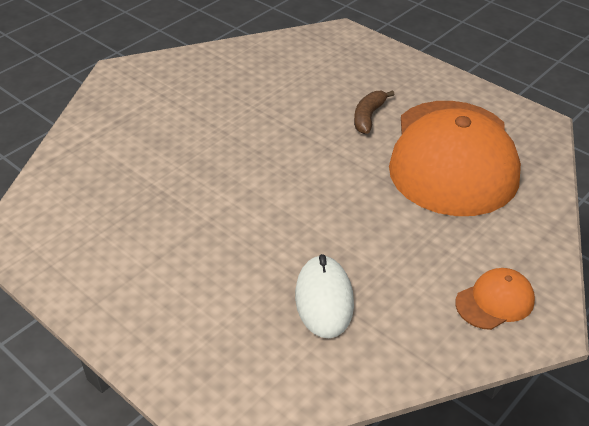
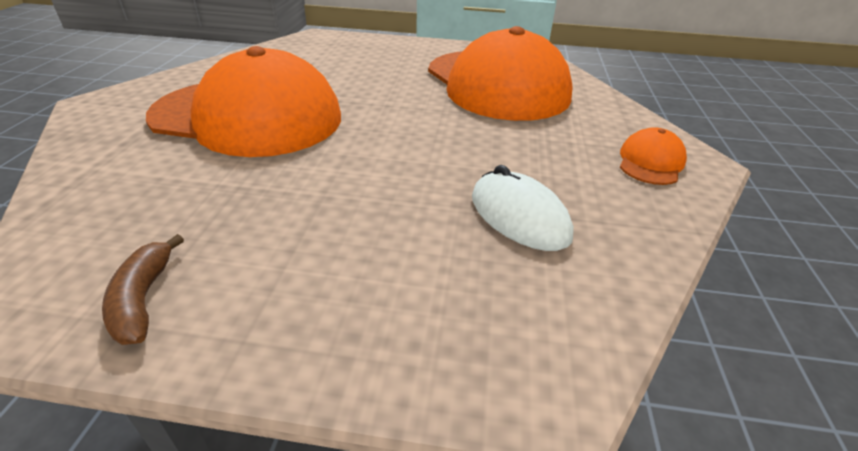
camera: 35 degrees left, 5 degrees down
(212, 123) = (248, 116): none -> orange cap
(368, 117) = (399, 77): brown banana -> brown banana (143, 299)

